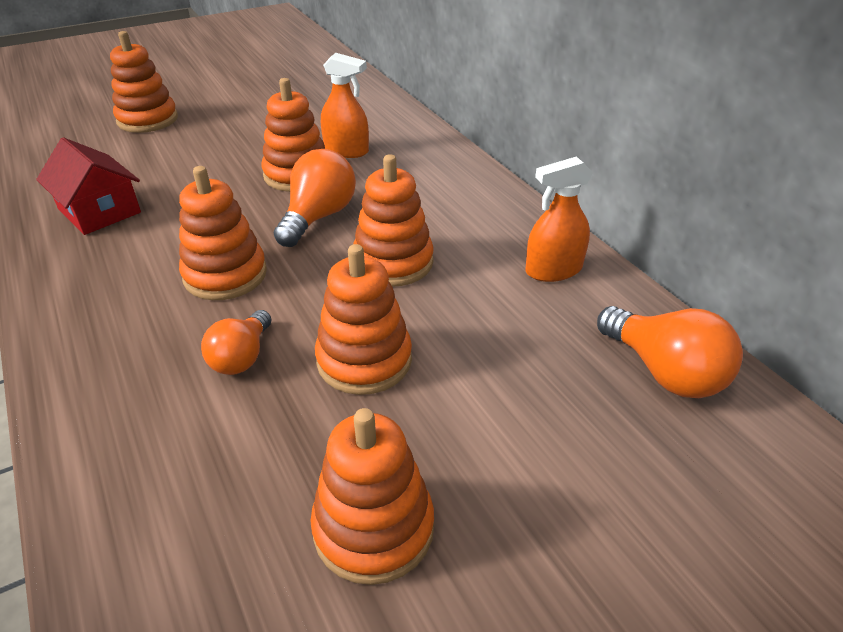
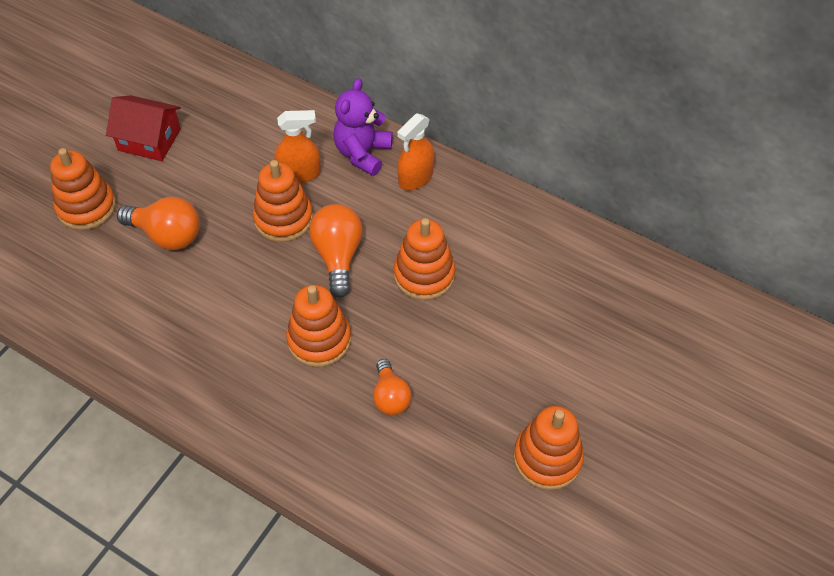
camera: 30 degrees left, 15 degrees up
(99, 211) = (161, 327): red house -> red house (149, 140)
(364, 360) = (465, 362): orange stacking toy -> none
(421, 154) = (362, 153): none -> purple teddy bear
(553, 270) = (531, 234): orange spray bottle -> orange spray bottle (415, 177)
(664, 372) = (635, 287): orange light bulb -> orange light bulb (167, 235)

